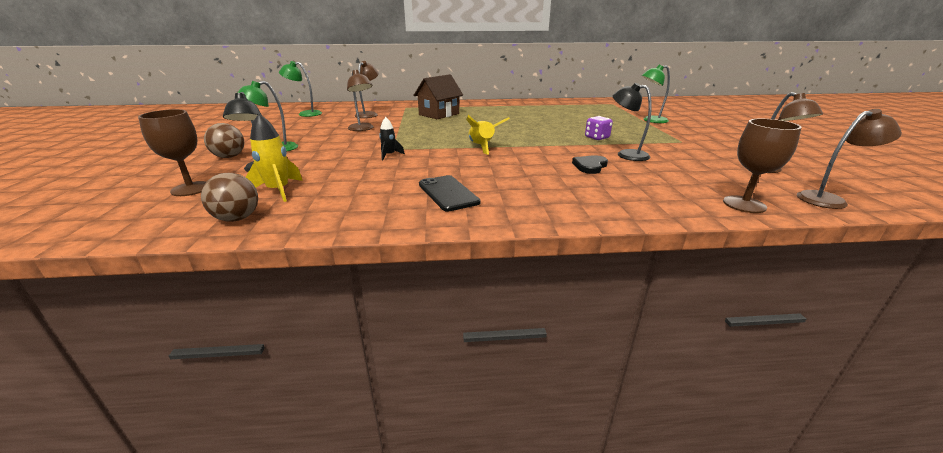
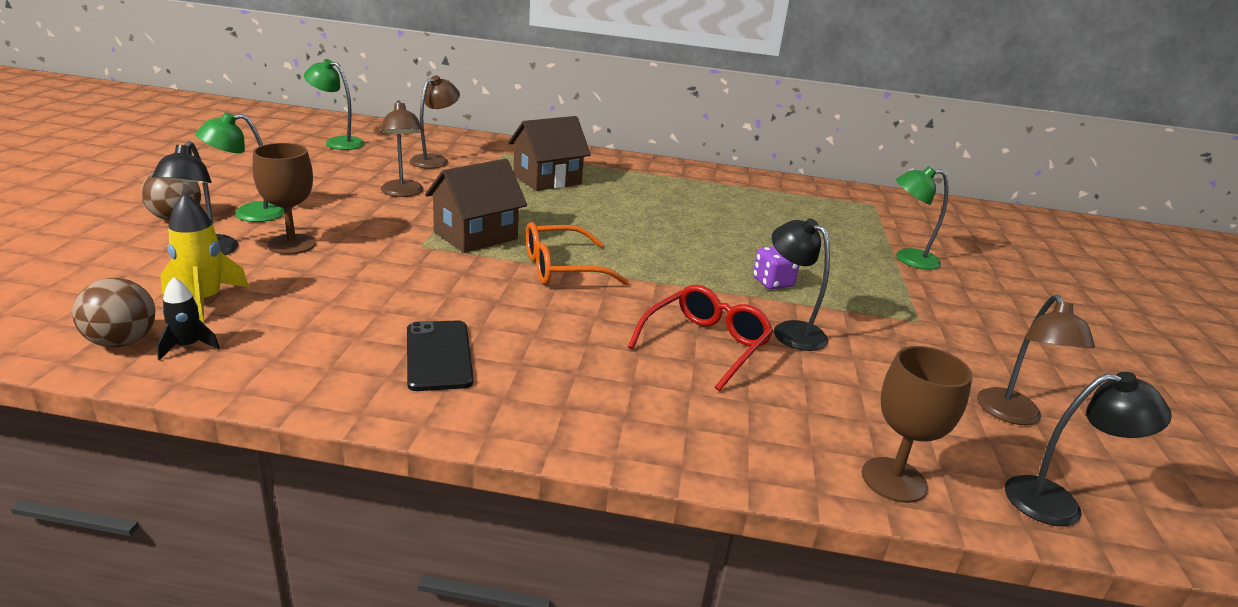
camera: 10 degrees right, 0 degrees up
(191, 189) = (92, 273): brown goblet -> brown goblet (292, 244)
(389, 155) = (406, 259): black rocket -> black rocket (188, 346)
(421, 140) = (475, 235): none -> brown house
(482, 147) = (562, 268): yellow rocket -> orange glasses
(590, 166) = (706, 345): black heart -> red glasses
(829, 199) = (1058, 503): brown lamp -> black lamp

